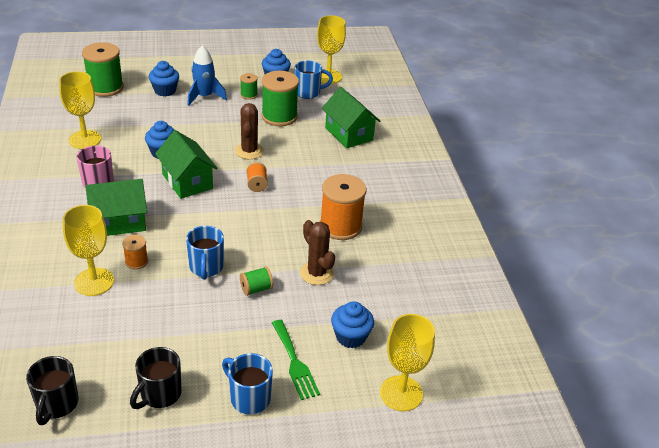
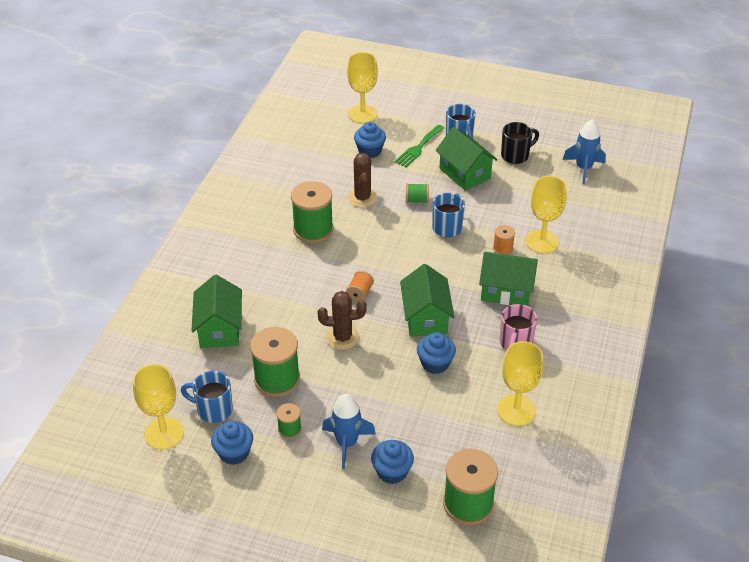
camera: 150 degrees left, 5 degrees up
(57, 405) = (583, 168): black mug -> blue rocket
(217, 342) = (464, 173): none -> green house
(249, 151) = (342, 337): brown cactus -> brown cactus turned 60 degrees clockwise
(294, 362) = (418, 148): green fork -> green fork turned 150 degrees counterclockwise
(340, 226) = (313, 229): orange spool -> green spool

